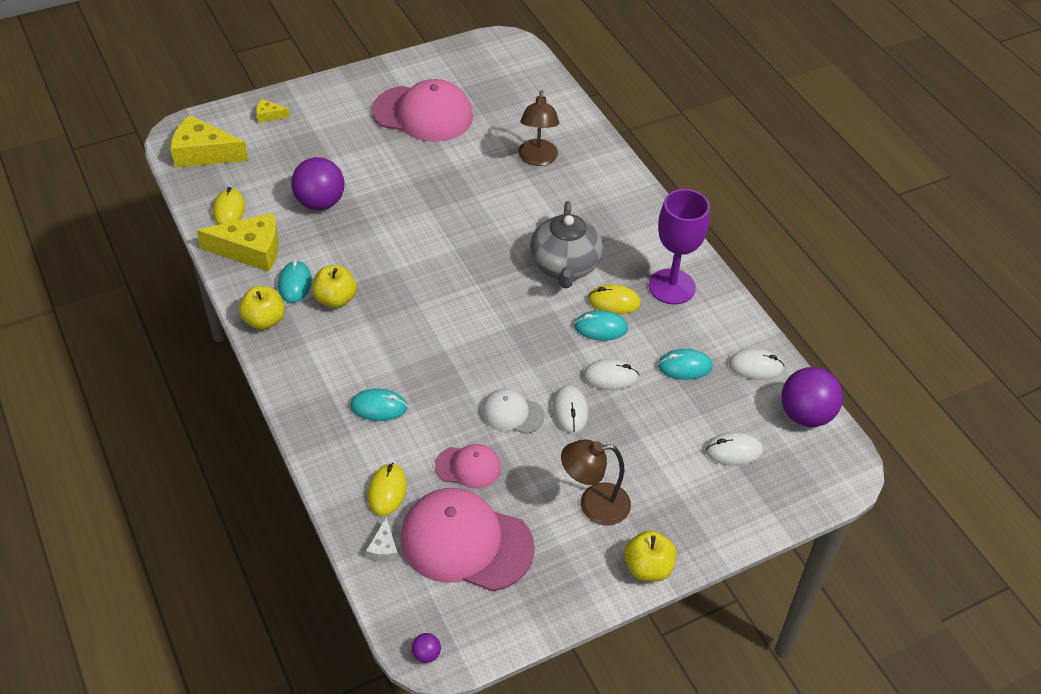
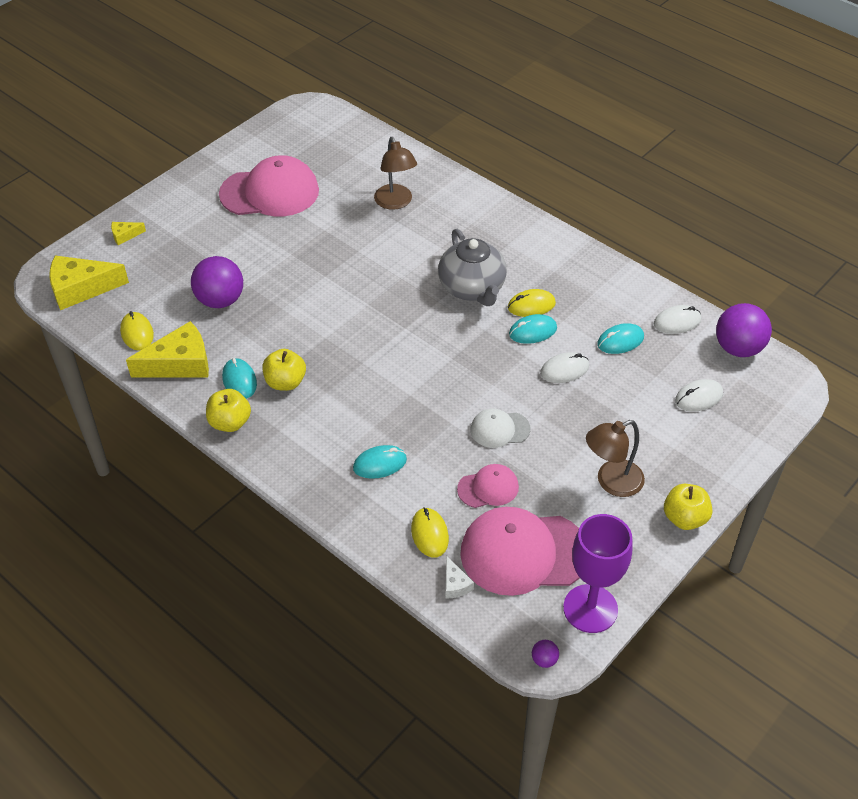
camera: 20 degrees left, 0 degrees up
(570, 411) = (547, 410): white mouse -> none
(671, 287) = (572, 277): purple goblet -> purple goblet (590, 608)

